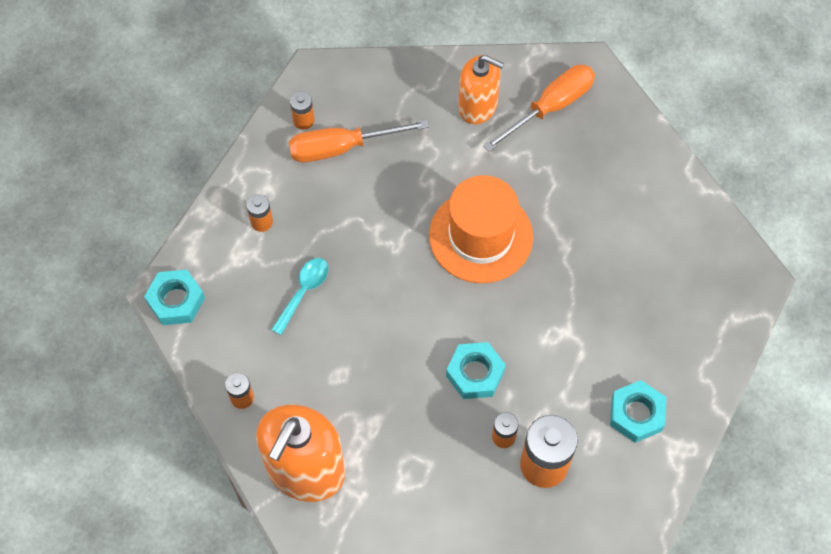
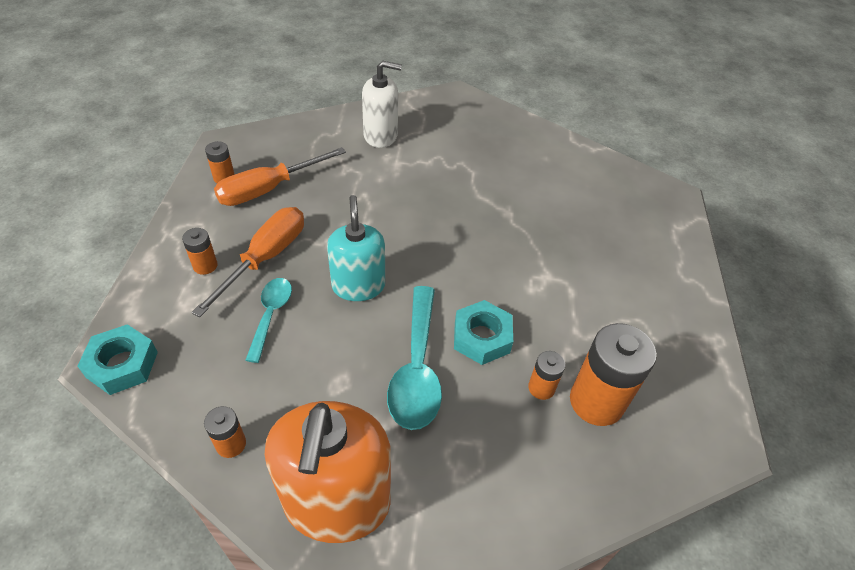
camera: 25 degrees left, 15 degrees down
(388, 286) = (358, 286): none -> turquoise soap dispenser
(407, 384) = (417, 369): none -> turquoise spoon
(478, 106) = (380, 136): orange soap dispenser -> white soap dispenser
(480, 236) = (429, 223): orange hat -> none
(550, 107) = (441, 124): orange screwdriver -> orange screwdriver (265, 258)
(636, 414) = (651, 326): turquoise nut -> none

